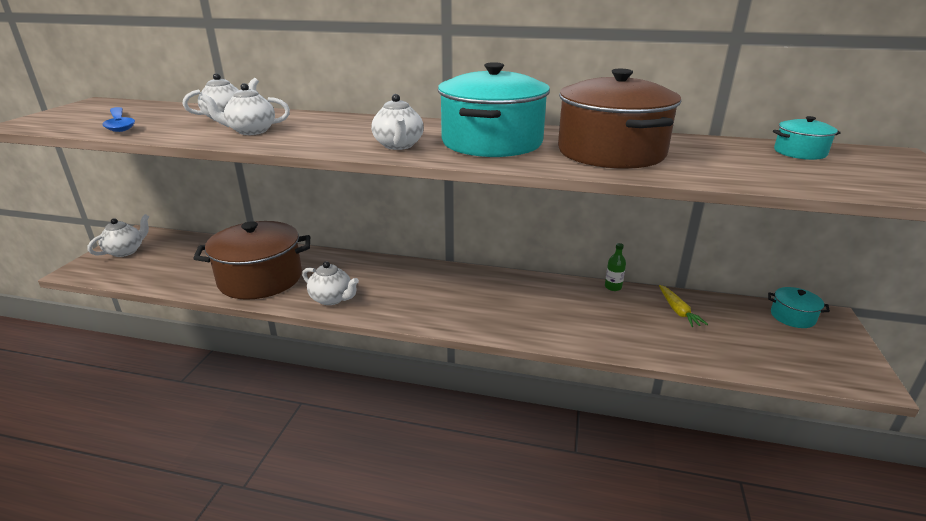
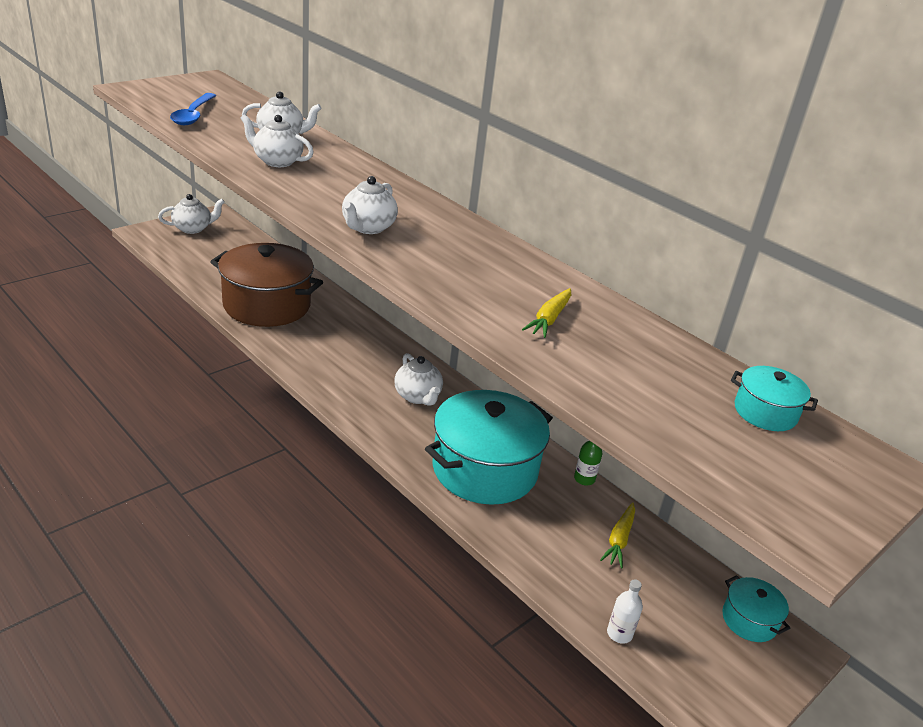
camera: 30 degrees right, 5 degrees up
(332, 299) = (302, 353): white teapot -> white teapot (417, 396)
(492, 142) = (457, 258): turquoise pot -> turquoise pot (484, 469)
(611, 152) = (549, 319): brown pot -> yellow carrot
(756, 364) = (619, 633): none -> white bottle

